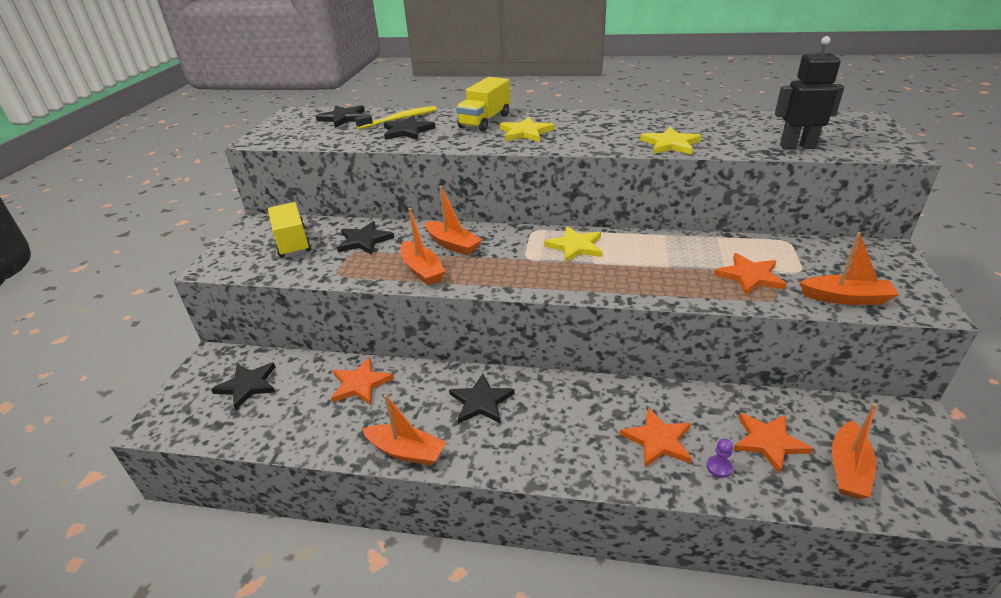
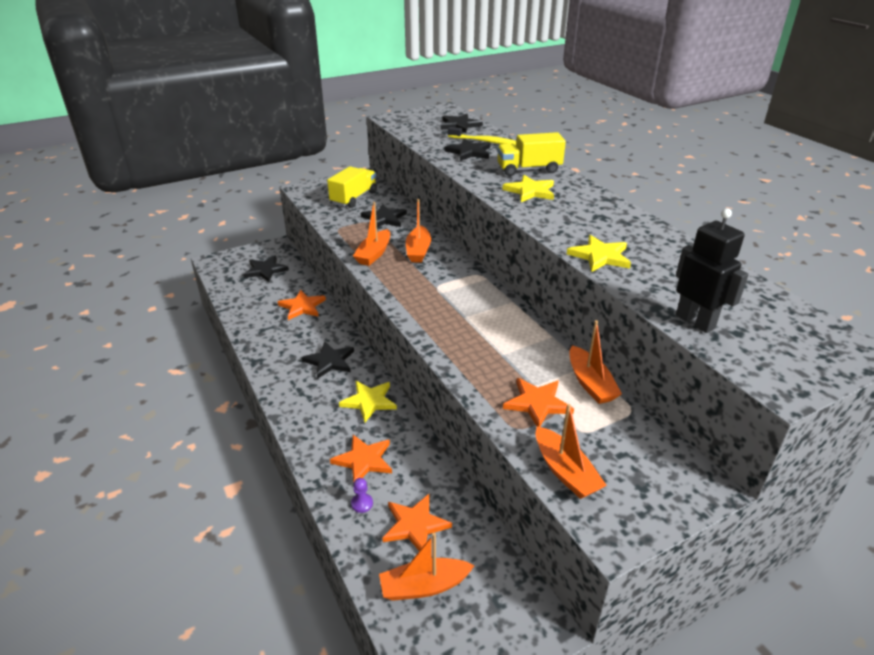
camera: 50 degrees right, 0 degrees up
(406, 451) = (261, 353): orange boat -> orange boat (590, 383)
(575, 246) = (478, 301): yellow star -> yellow star (369, 401)

